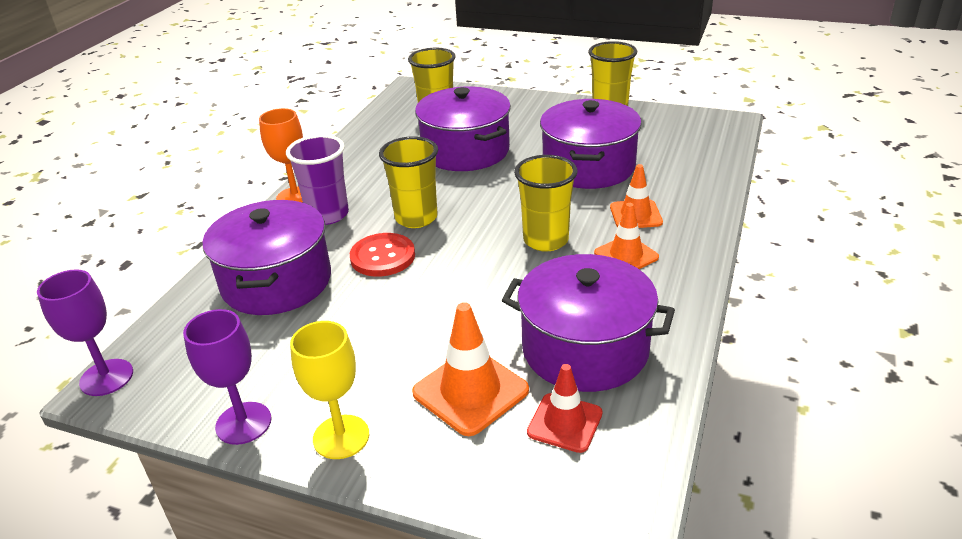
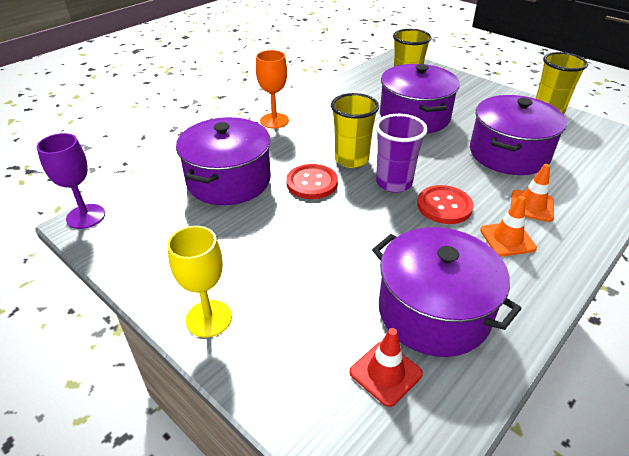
camera: 20 degrees right, 5 degrees up
(243, 423) = (150, 282): purple goblet -> none
(328, 215) = (289, 140): purple cup -> purple cup (394, 183)
(470, 391) = (322, 316): orange traffic cone -> none
(545, 240) = (444, 206): yellow cup -> red button

